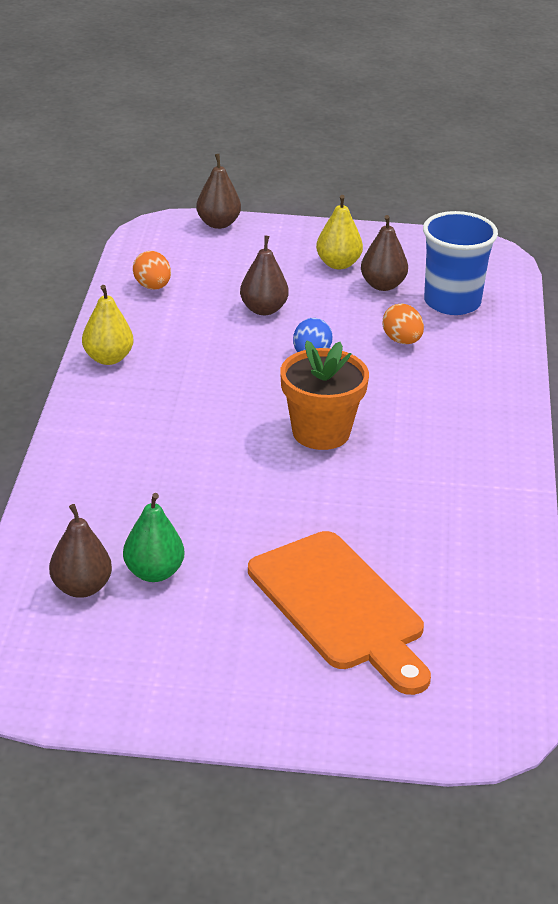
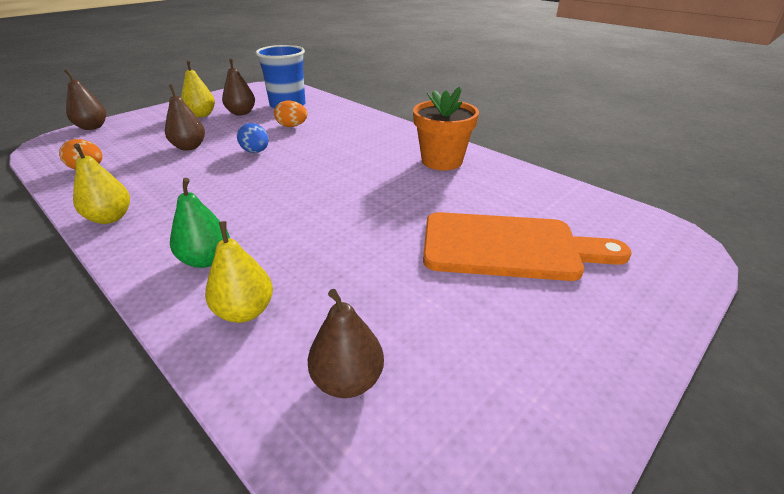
camera: 50 degrees left, 0 degrees up
(90, 503) = (245, 311): none -> yellow pear
(154, 573) = (378, 319): green pear -> green pear (206, 260)
(321, 432) = (326, 178): orange flower pot -> orange flower pot (442, 161)

